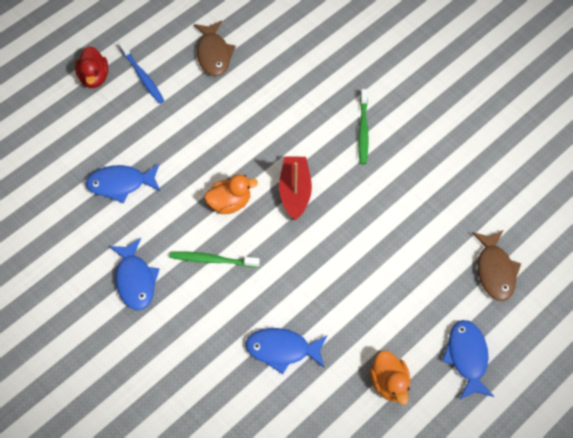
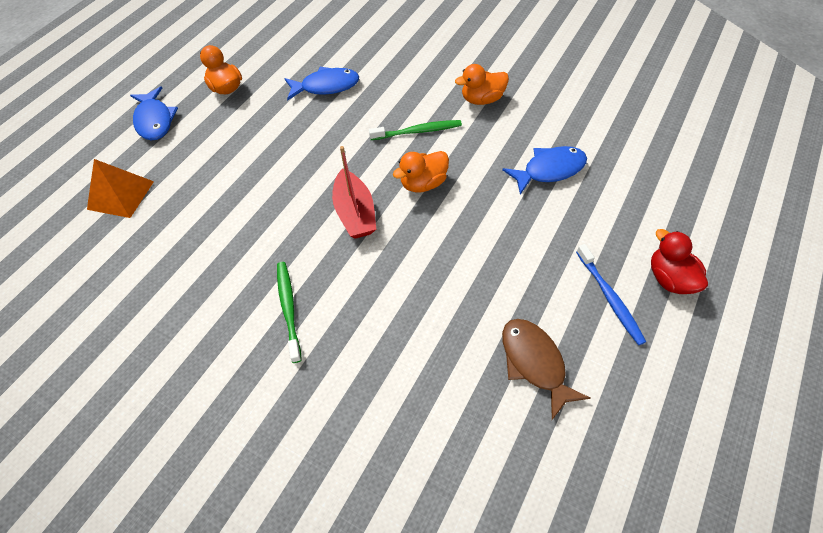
camera: 165 degrees right, 5 degrees down
(135, 280) = (482, 99): blue fish -> orange duck
(142, 77) = (610, 298): blue toothbrush -> blue toothbrush turned 150 degrees counterclockwise
(495, 270) = (121, 195): brown fish -> orange pyramid

